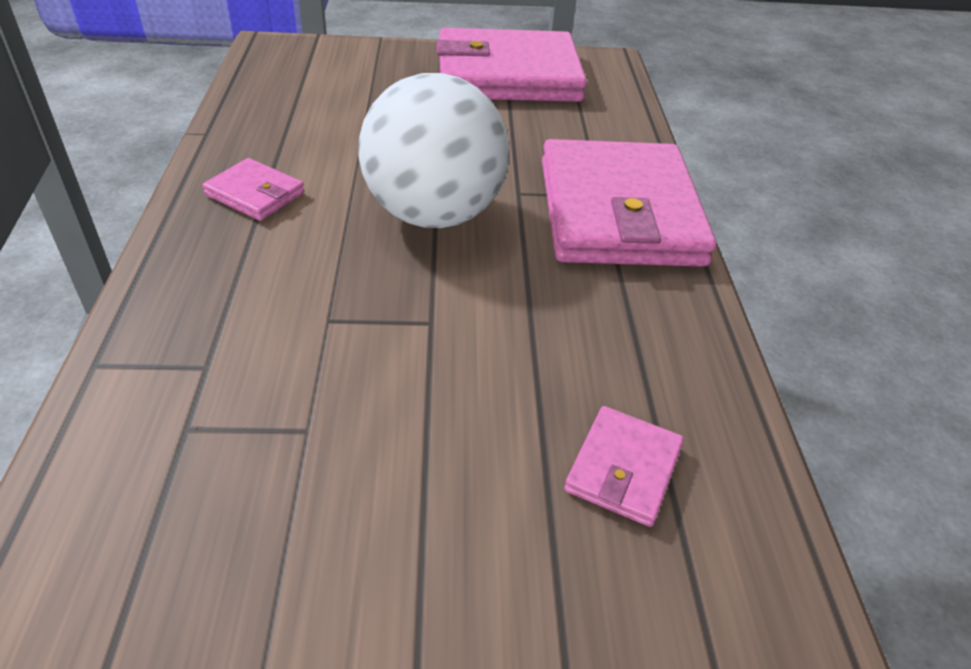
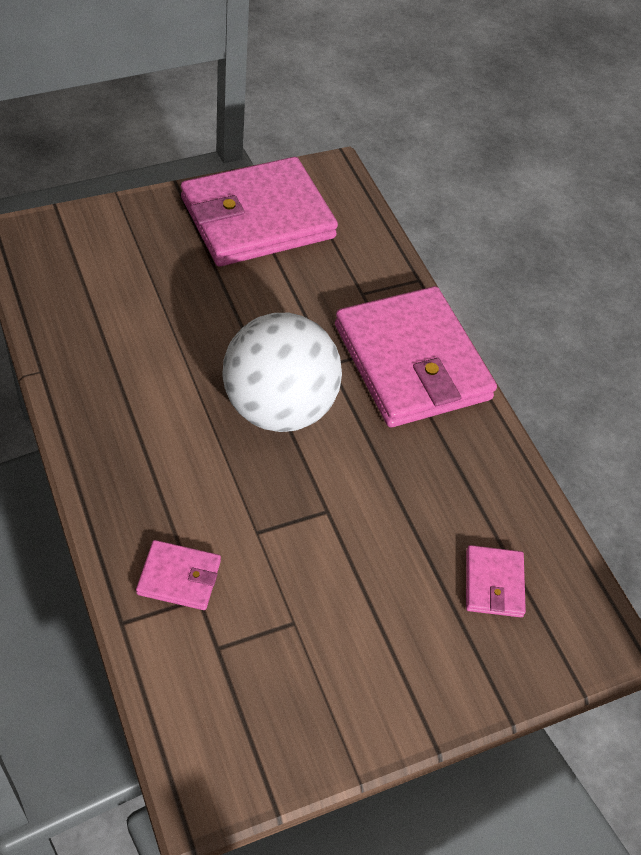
camera: 25 degrees left, 10 degrees up
(255, 194) = (129, 429): pink wallet -> pink wallet (179, 577)

